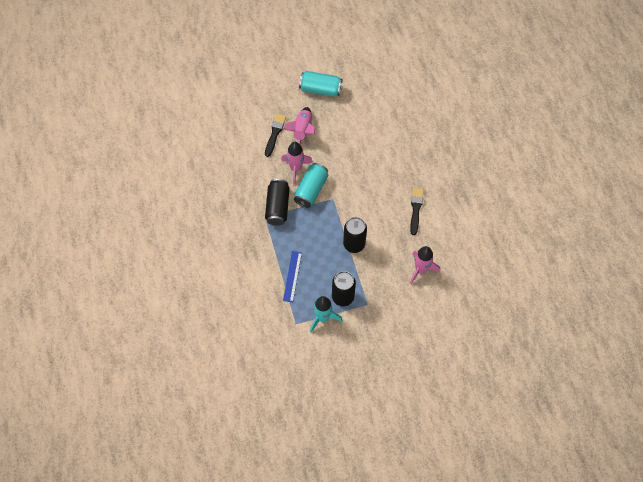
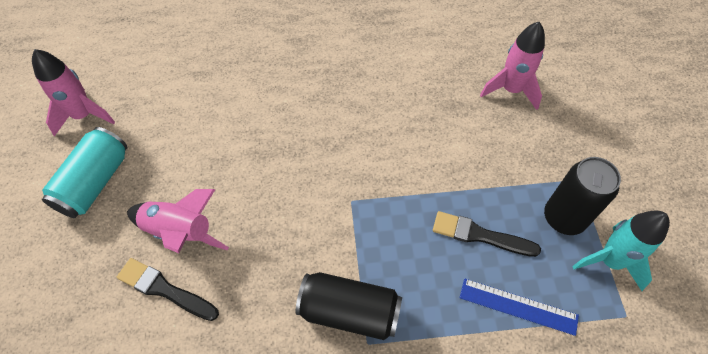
camera: 80 degrees left, 5 degrees down
(296, 168) = (265, 259): pink rocket -> pink rocket (84, 115)
(311, 190) = (322, 237): turquoise can -> none
(354, 244) = (454, 181): black can -> none
(416, 209) = (396, 77): black brush -> black brush (480, 235)

